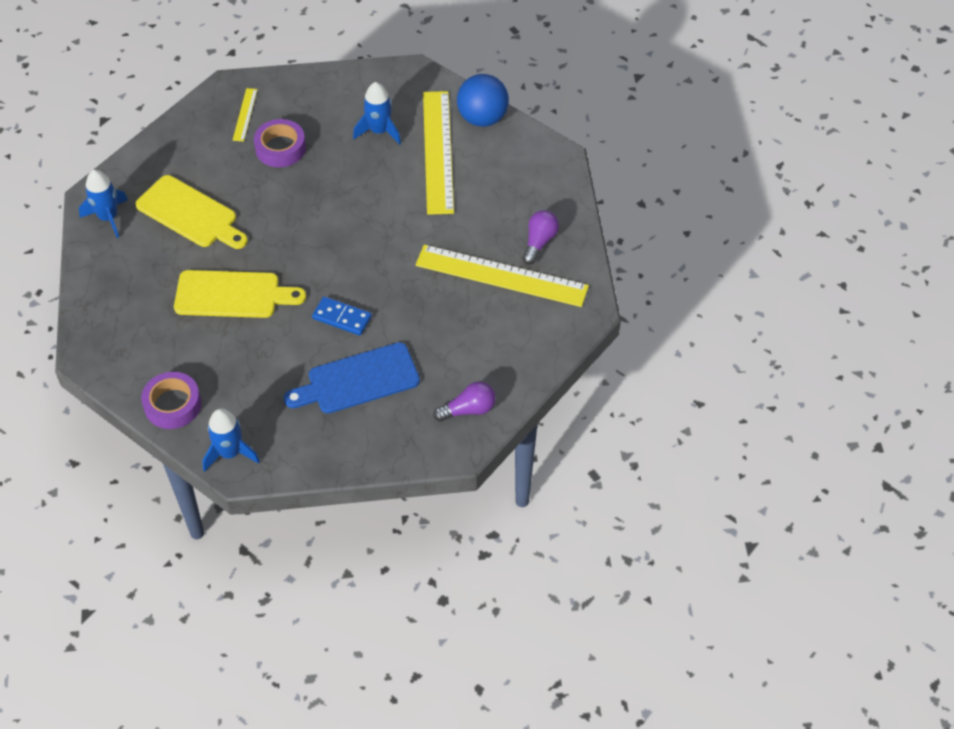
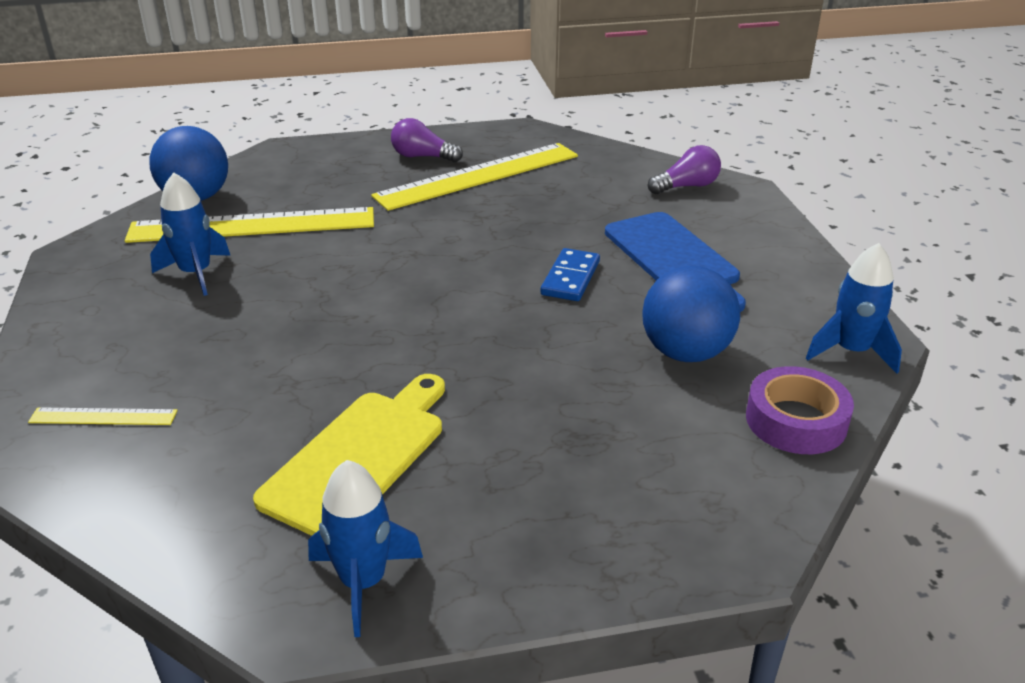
camera: 95 degrees left, 20 degrees down
(232, 295) = (548, 383): yellow cutting board -> none
(247, 365) = (686, 353): none -> blue ball
(280, 148) = (207, 365): purple tape -> none
(468, 410) = (686, 186): purple light bulb -> purple light bulb turned 90 degrees clockwise
(501, 276) = (478, 176): yellow ruler -> yellow ruler turned 45 degrees clockwise

